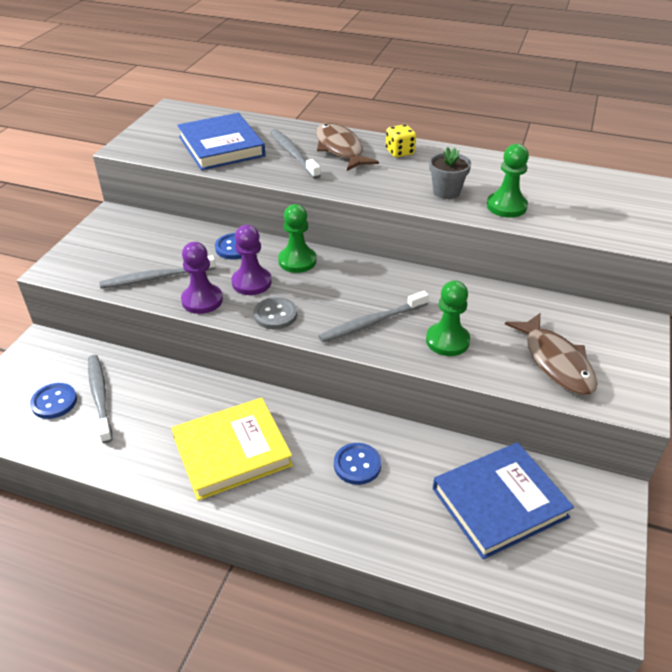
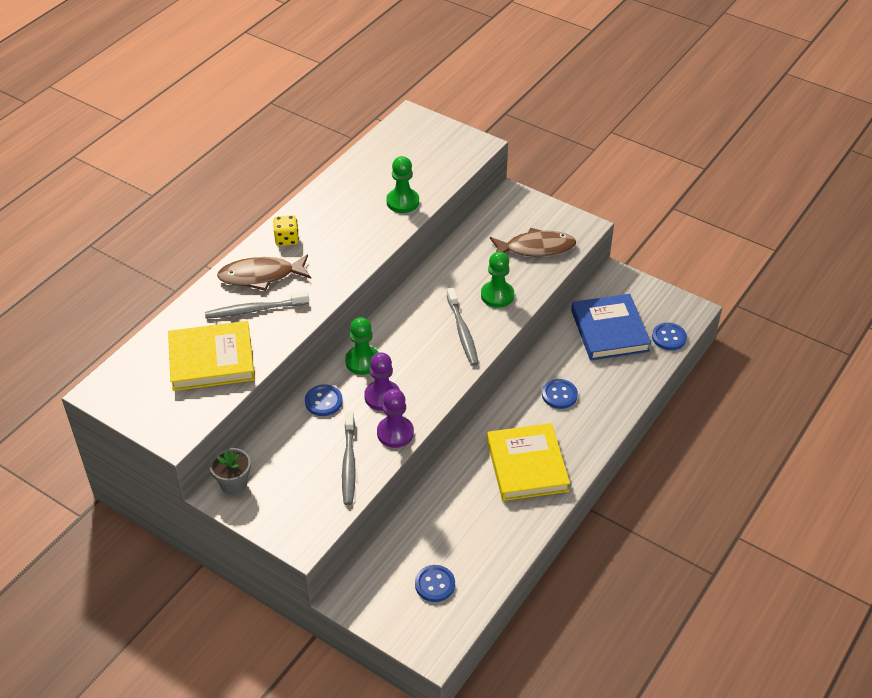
camera: 75 degrees left, 5 degrees up
(100, 396) = (438, 550): grey toothbrush -> none
(221, 146) = (211, 360): blue book -> yellow book
(275, 315) = (432, 387): grey button -> none
(446, 192) = (366, 228): grey flower pot -> grey flower pot (233, 483)
(525, 583) = (669, 337): none -> blue button

